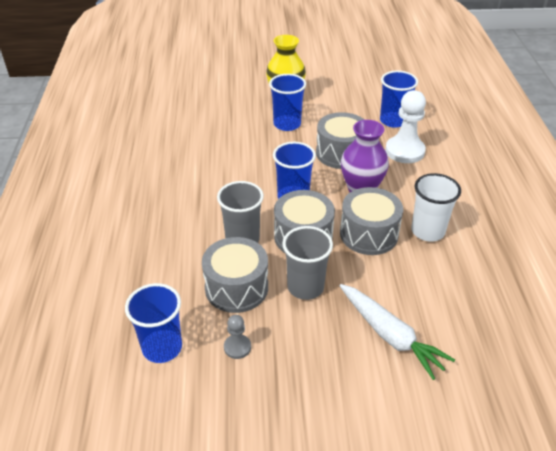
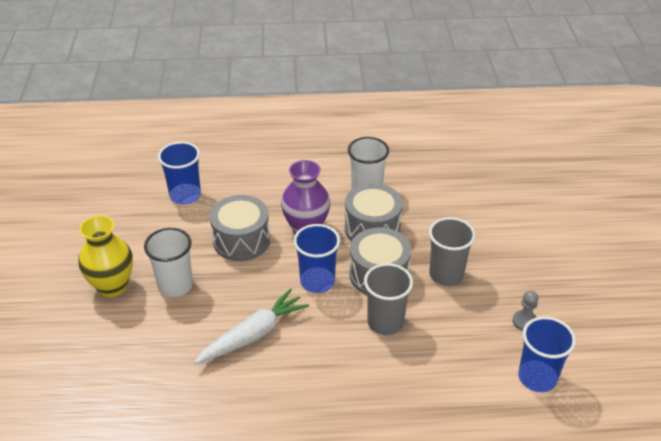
camera: 90 degrees left, 0 degrees up
(236, 287) = (454, 325): grey drum -> none
(287, 124) = (175, 285): blue cup -> white cup
(390, 335) = (491, 225): white carrot -> white carrot (253, 334)
(404, 151) = (243, 192): white pawn -> none

